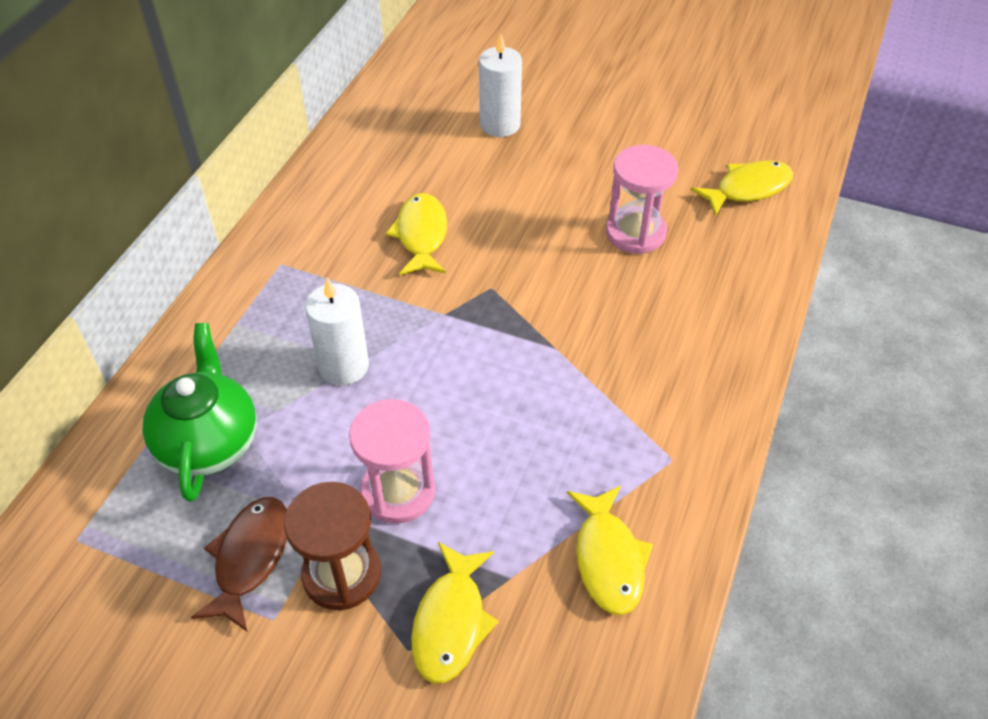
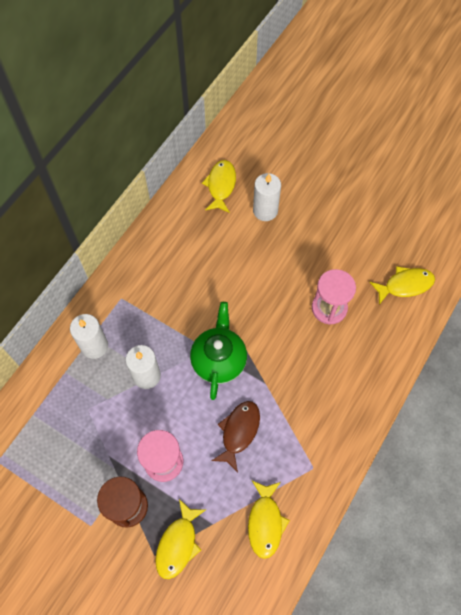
camera: 10 degrees right, 15 degrees up
(209, 442) = (69, 413): green teapot -> green teapot (219, 360)
(243, 336) = (94, 346): none -> white candle
(250, 558) = (83, 488): brown fish -> brown fish (239, 432)
(421, 235) = (204, 290): yellow fish -> yellow fish (221, 186)

